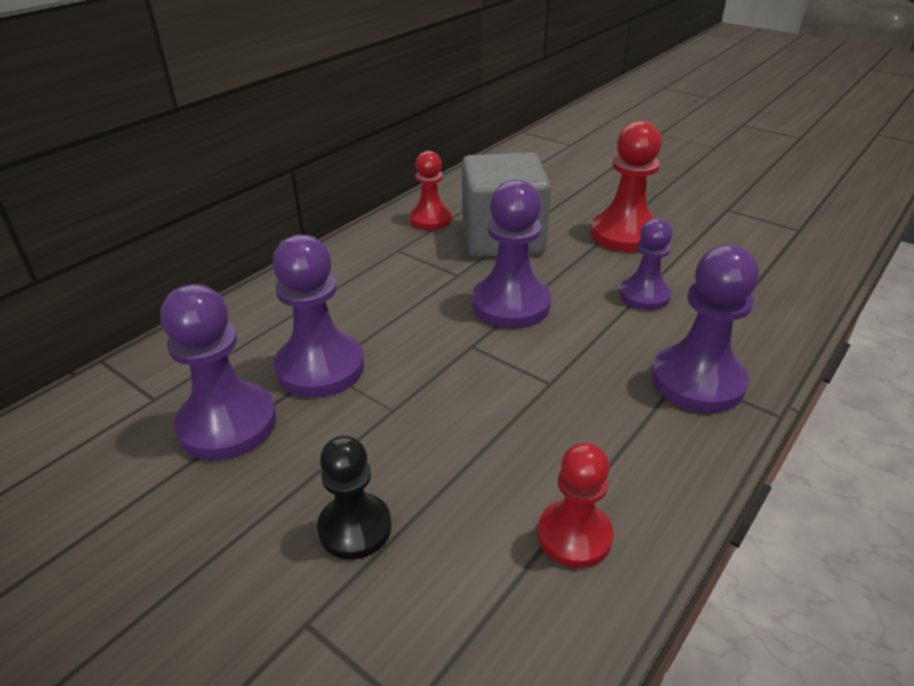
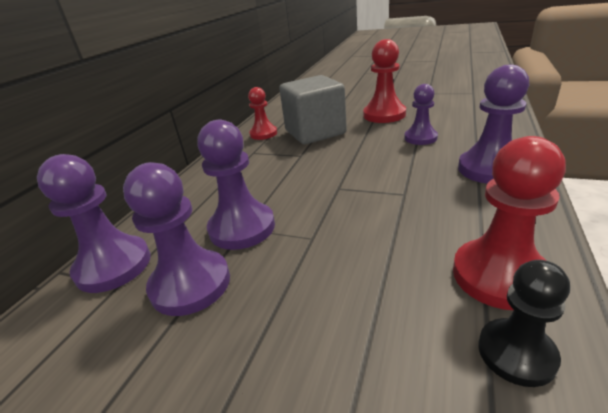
camera: 15 degrees left, 5 degrees down
(355, 528) = (340, 325): black pawn -> black pawn (516, 353)
(511, 304) = (346, 161): purple pawn -> purple pawn (113, 266)
(574, 536) = (499, 276): red pawn -> red pawn, size x1.55

